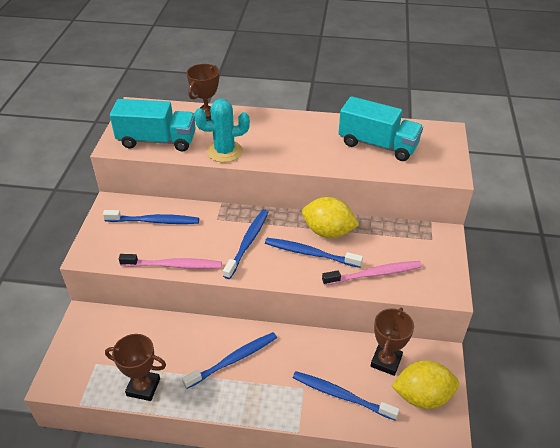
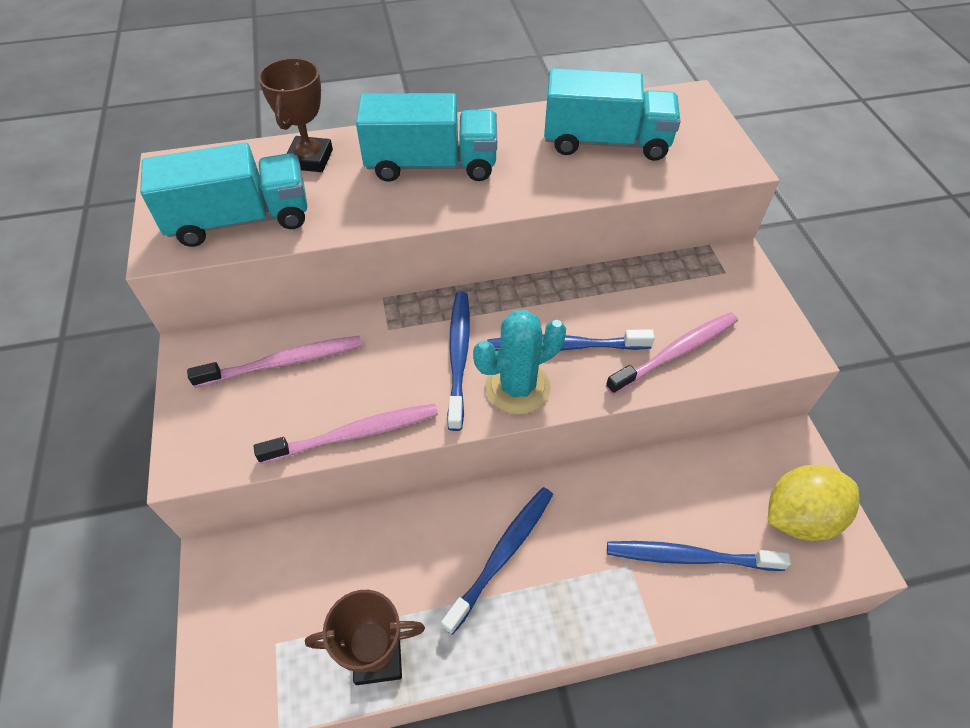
camera: 20 degrees left, 10 degrees up
(154, 221) = (284, 362): blue toothbrush -> pink toothbrush
(224, 151) = (369, 211): turquoise cactus -> turquoise cactus (517, 387)
(270, 135) = (431, 165): none -> turquoise truck
(328, 232) = (573, 302): yellow lemon -> none
(386, 361) = (724, 478): brown trophy -> none

